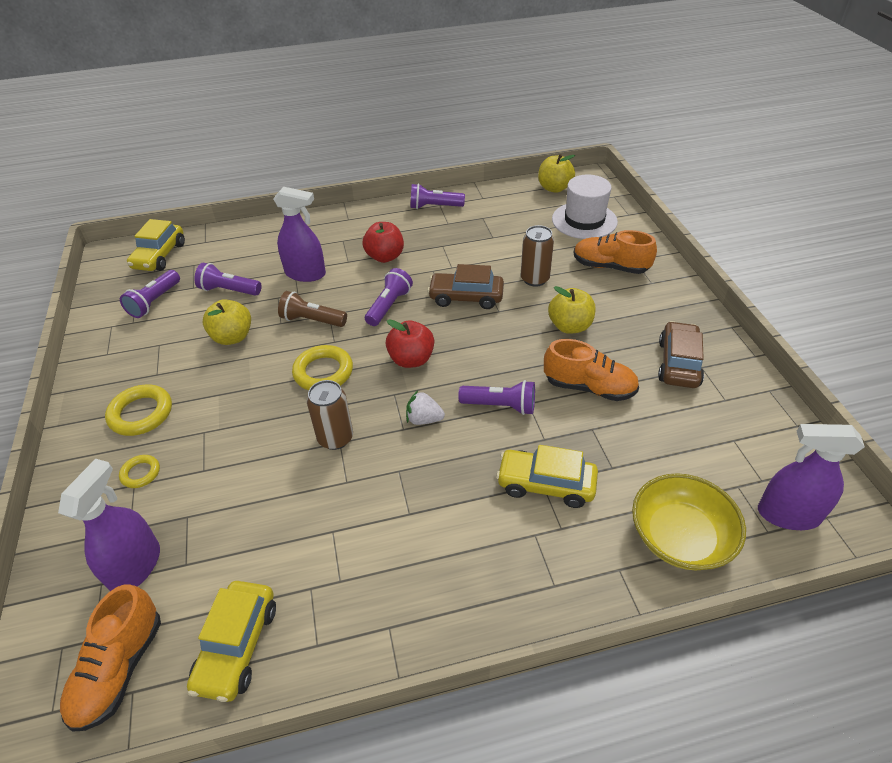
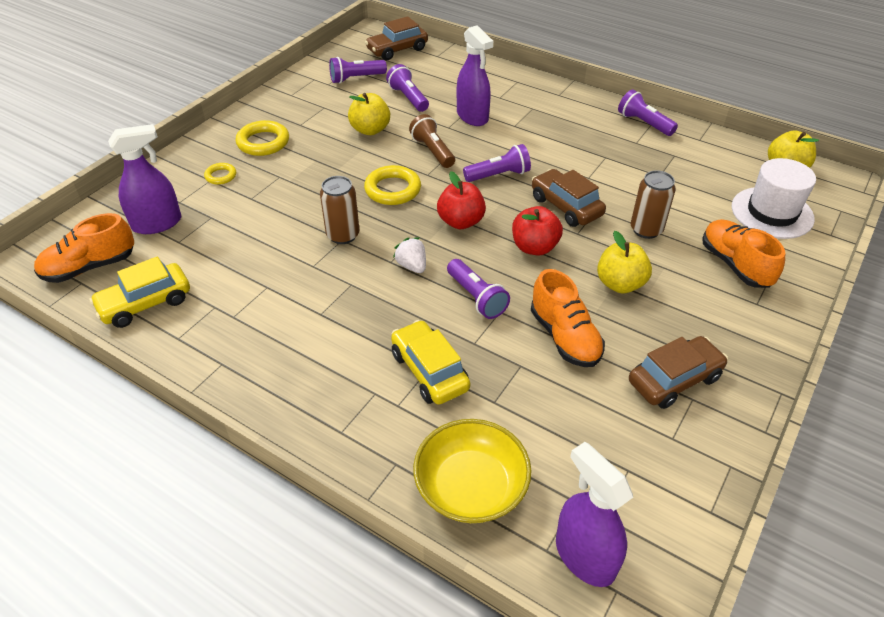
camera: 45 degrees right, 0 degrees up
(159, 256) = (397, 50): yellow car -> brown car
(385, 257) = (547, 138): red apple -> red apple (534, 247)

